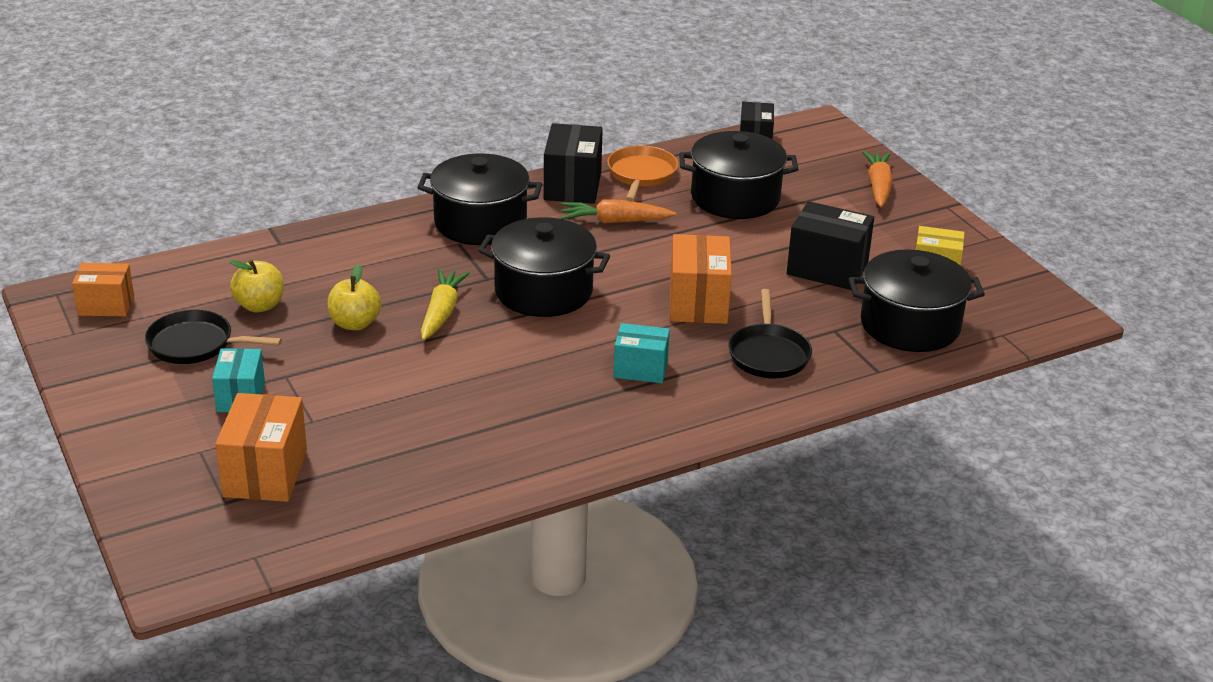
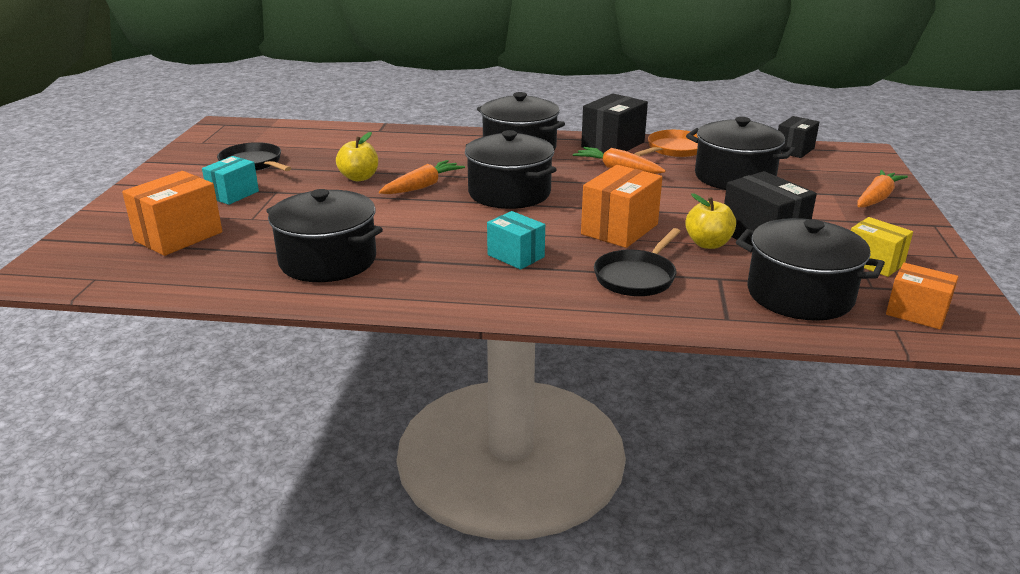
camera: 35 degrees right, 5 degrees down
(106, 305) = (239, 135): orange box -> orange box (916, 313)
(259, 305) = (319, 155): yellow apple -> yellow apple (708, 244)
(442, 312) = (423, 186): yellow carrot -> orange carrot
(469, 441) = (328, 260): none -> black pot

